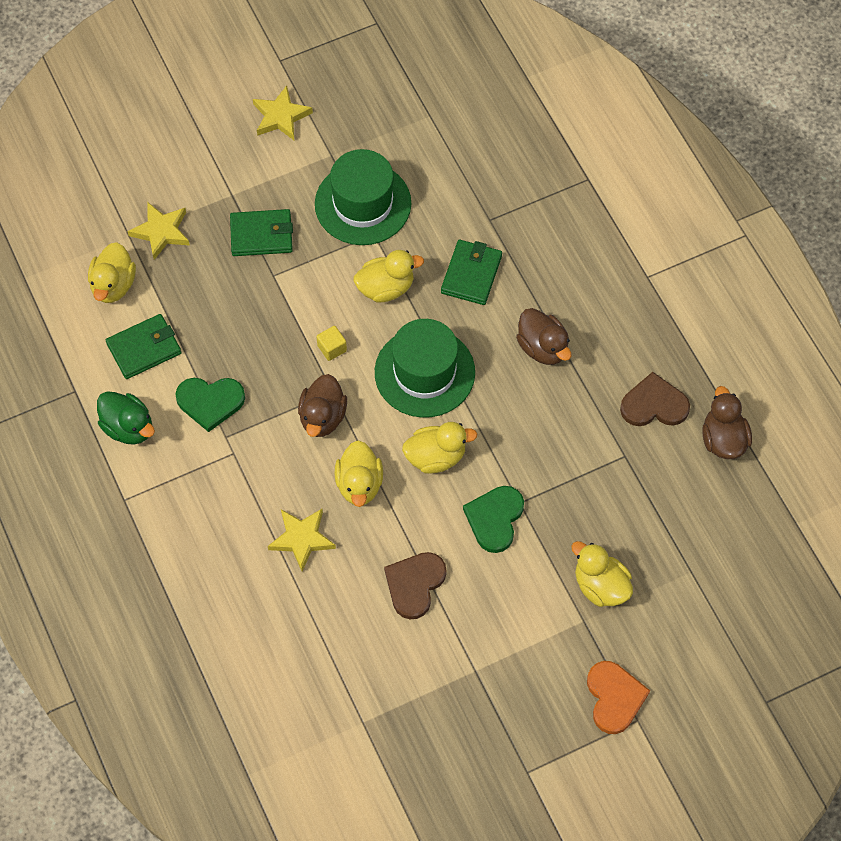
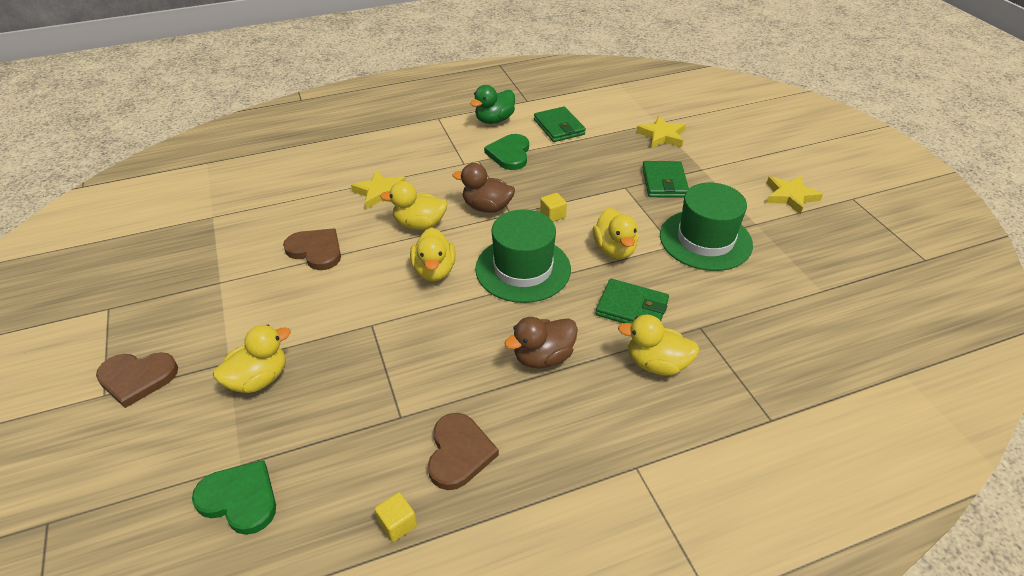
camera: 95 degrees right, 20 degrees down
(113, 285) = (613, 116): yellow duck -> yellow duck (656, 364)
(495, 519) = (360, 305): green heart -> green heart (240, 499)
(614, 698) = (137, 378): orange heart -> brown heart
(723, 439) = (397, 524): brown duck -> yellow cube

